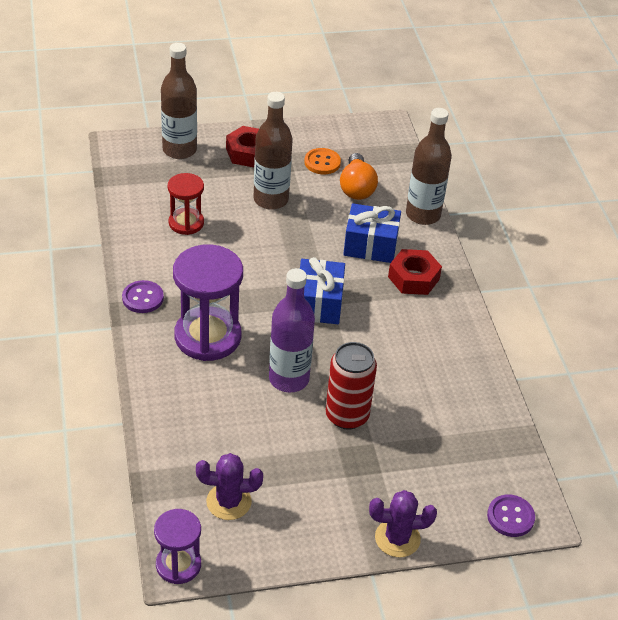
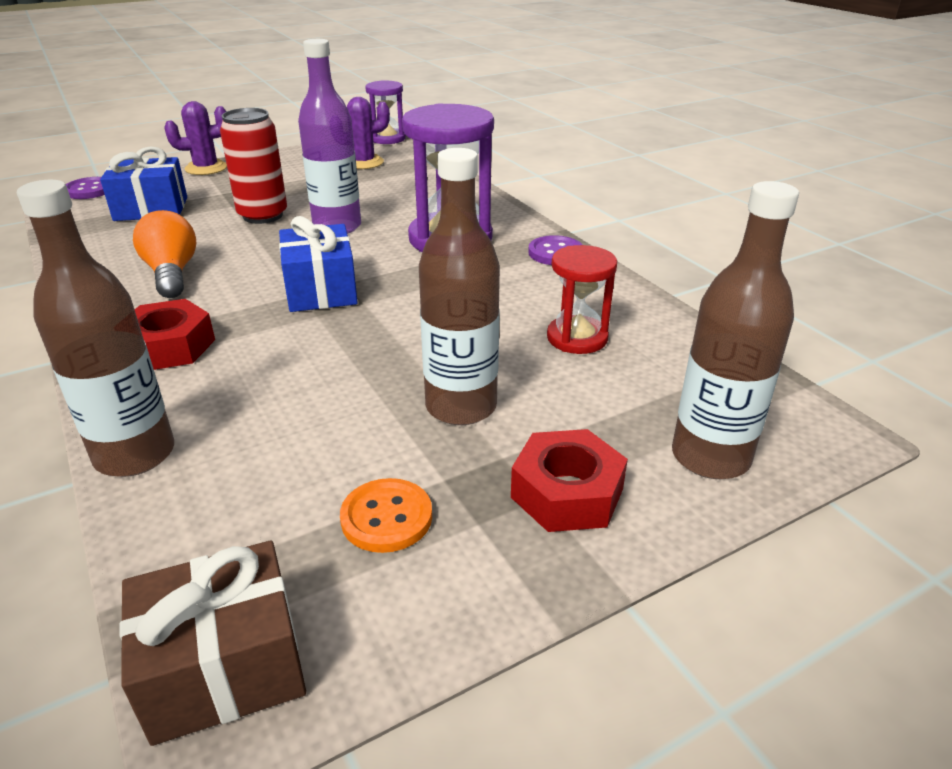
camera: 165 degrees right, 10 degrees down
(356, 188) = (290, 476): orange light bulb -> orange light bulb (172, 273)
(370, 245) = (248, 375): blue gift -> blue gift (151, 209)
(385, 135) = (224, 667): none -> brown gift

